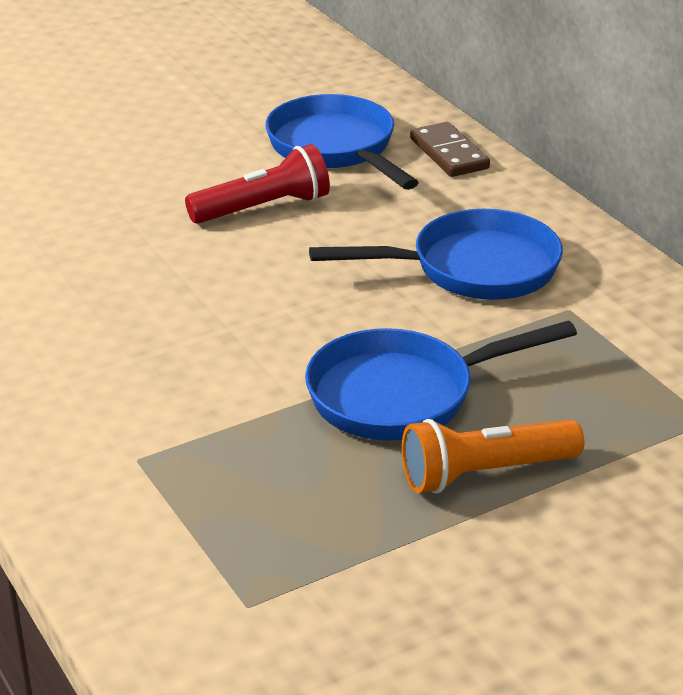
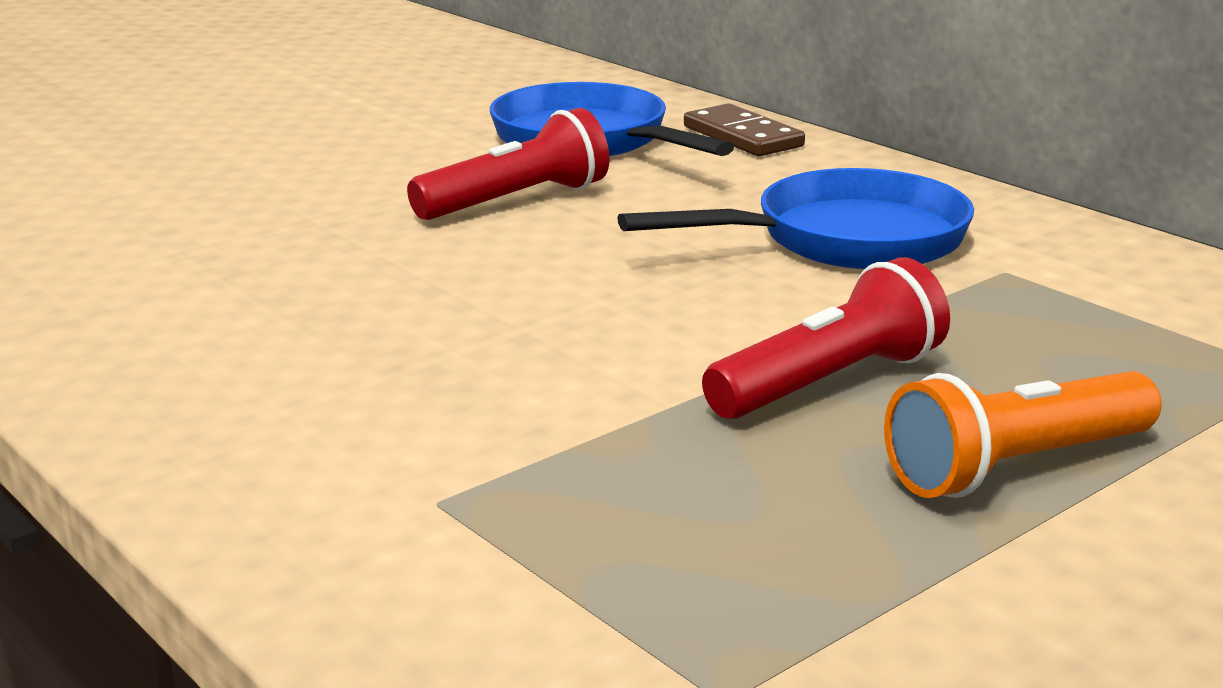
camera: 10 degrees left, 10 degrees down
(402, 395) = (828, 383): blue pan -> red flashlight

